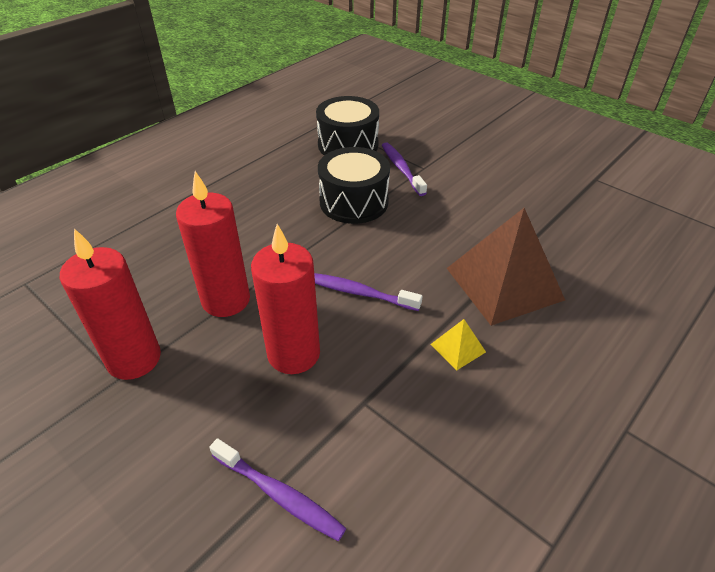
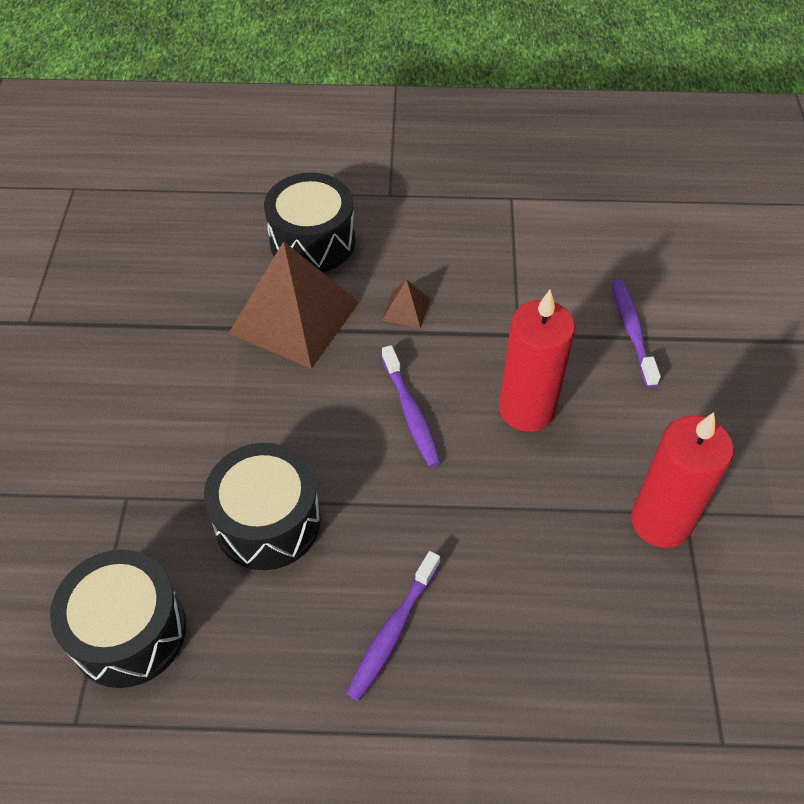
camera: 130 degrees left, 10 degrees up
(226, 300) = (530, 513): red candle -> none
(402, 169) = (148, 519): purple toothbrush -> purple toothbrush (393, 631)
(458, 348) = (406, 309): yellow pyramid -> brown pyramid
(588, 336) = (312, 241): none -> black drum

